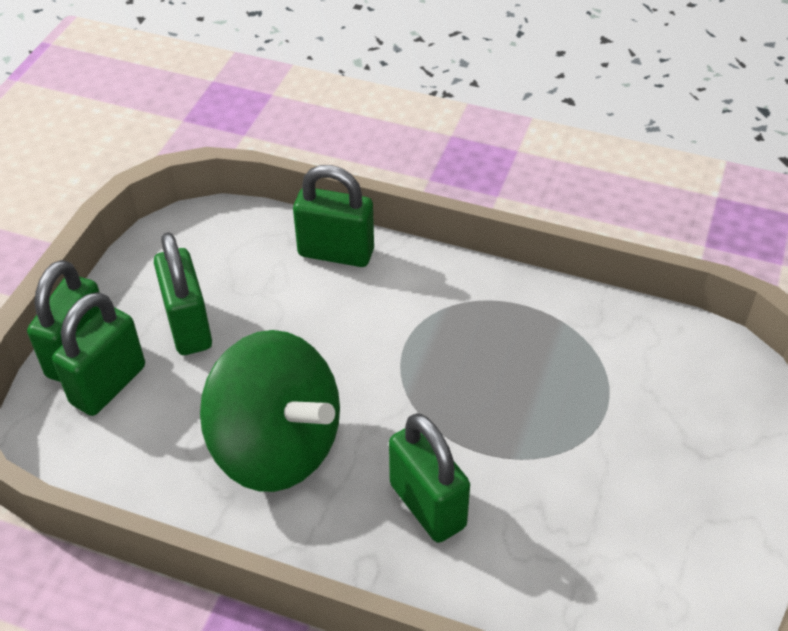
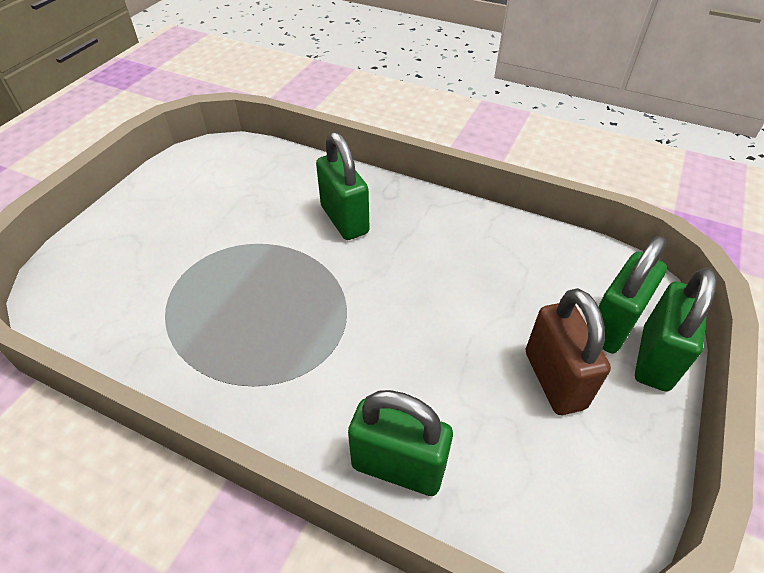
camera: 175 degrees left, 0 degrees up
(188, 326) = (554, 380): green padlock -> brown padlock
(276, 446) = (454, 264): green spinning top -> none

